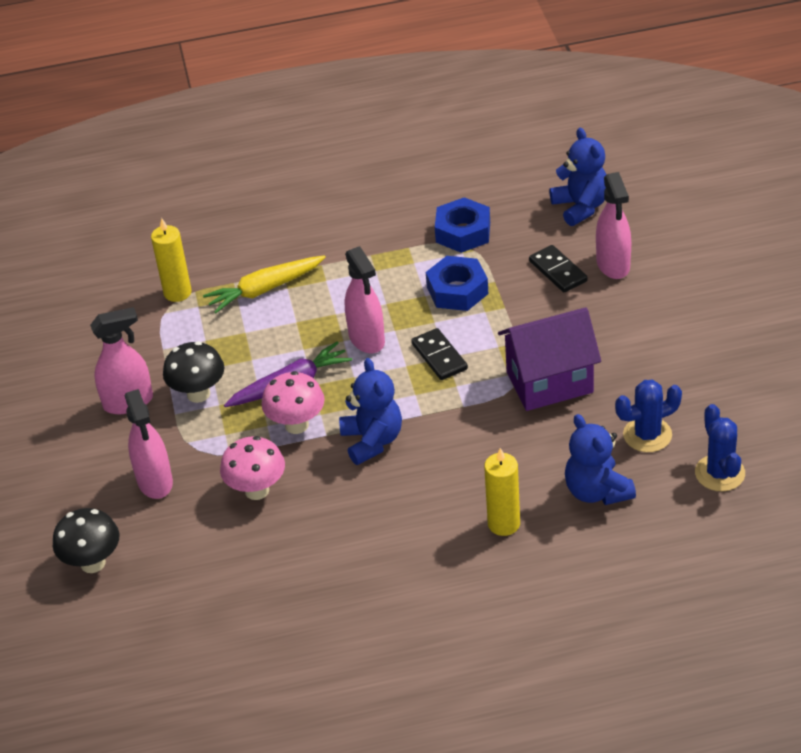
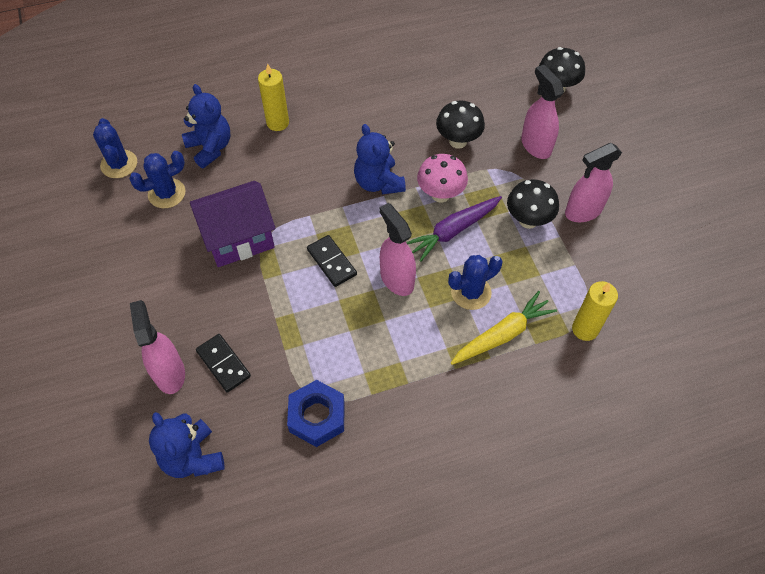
camera: 170 degrees right, 15 degrees up
(257, 490) = (458, 141): pink mushroom -> black mushroom
(287, 325) = (471, 292): none -> blue cactus
(457, 290) = (319, 337): blue nut -> none

